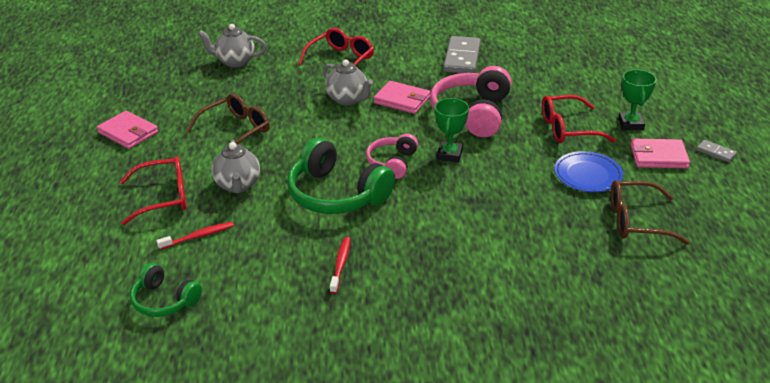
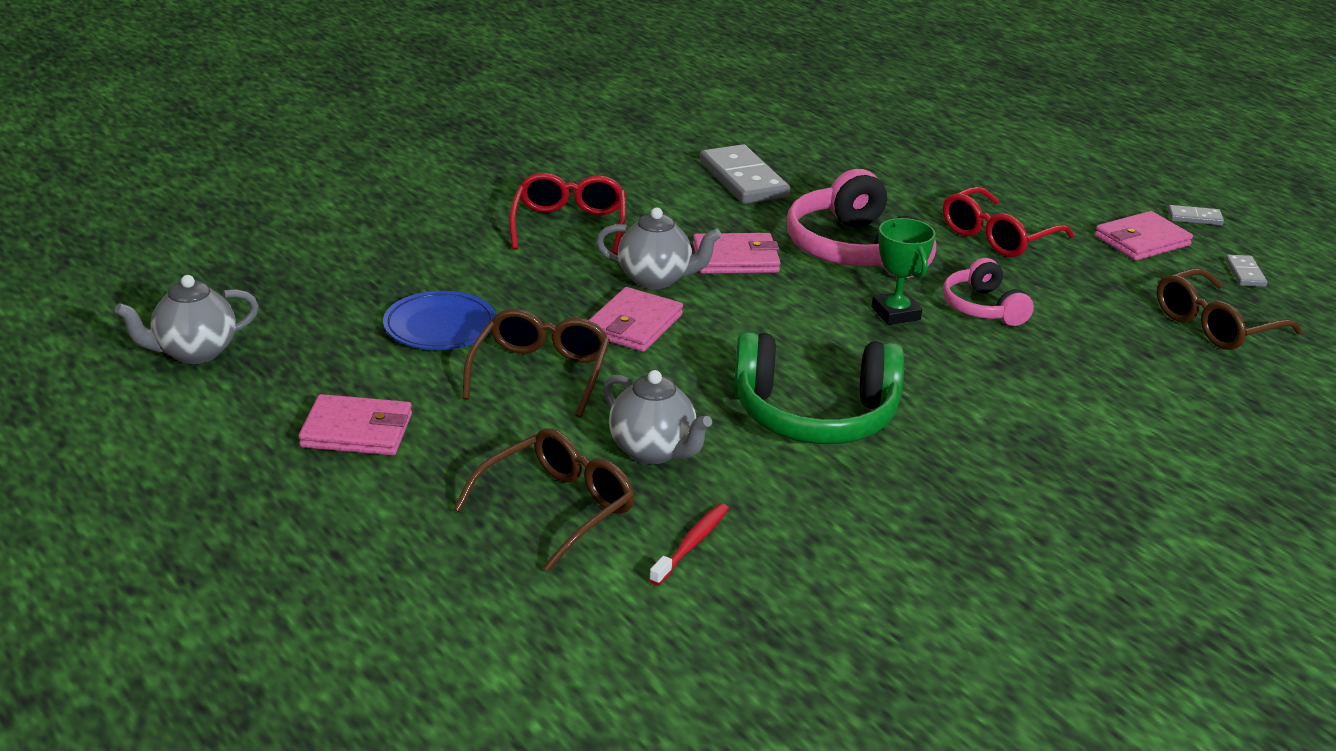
camera: 35 degrees left, 5 degrees down
(164, 197) = (557, 508): red glasses -> brown glasses
(164, 301) = (765, 654): green headphones -> none
(235, 62) = (397, 271): grey teapot -> grey teapot (194, 352)
(308, 120) = (634, 325): none -> pink wallet
(340, 264) = (945, 506): red toothbrush -> none
(392, 163) = (834, 347): pink headphones -> pink headphones (983, 308)
(587, 175) = (1093, 287): blue plate -> blue plate (440, 327)
(630, 124) = (1062, 210): green trophy -> none
(702, 196) = (1245, 273): none -> grey domino

